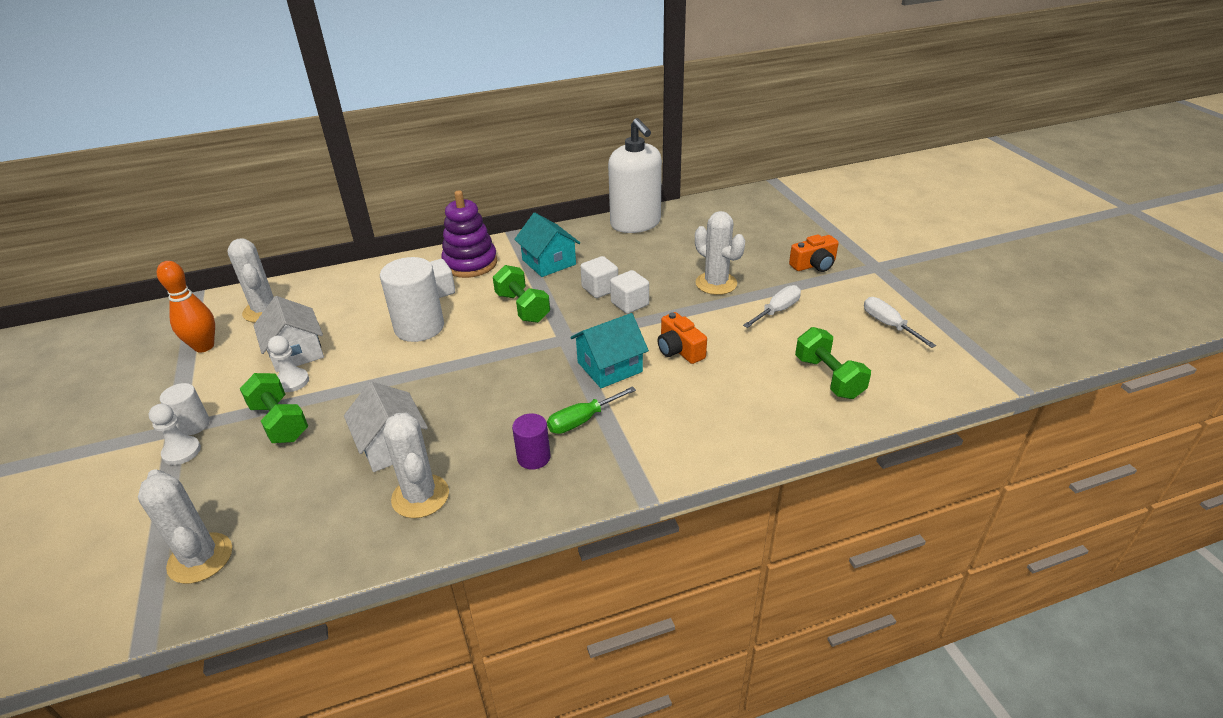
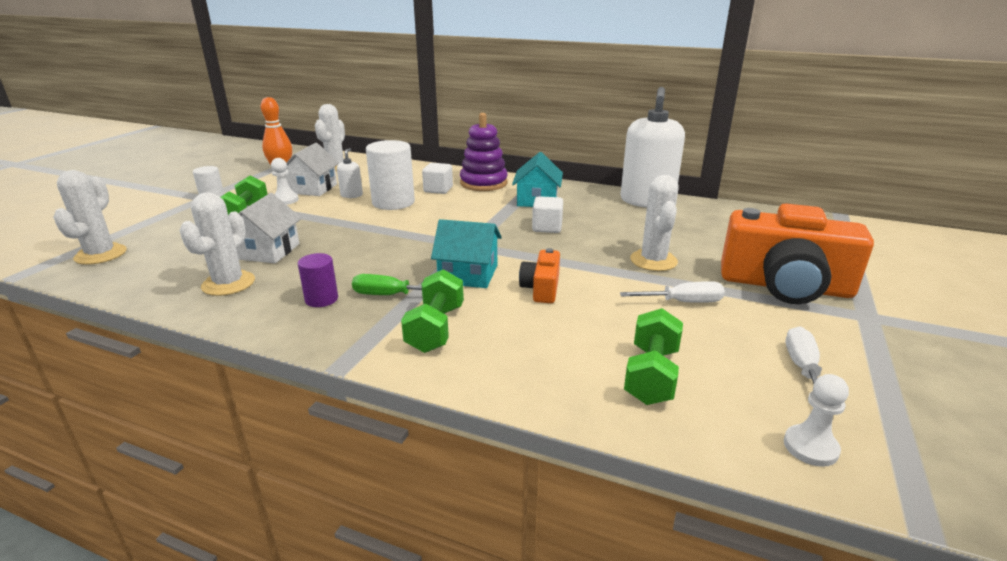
camera: 40 degrees right, 10 degrees down
(181, 452) = (186, 207): white pawn -> white pawn (810, 447)
(358, 339) = (351, 195): none -> white soap dispenser
(522, 307) = (473, 217): green dumbbell -> green dumbbell (435, 329)
(629, 304) = (554, 244): white cube -> none
(814, 265) = (785, 286): orange camera -> orange camera, size x2.14

